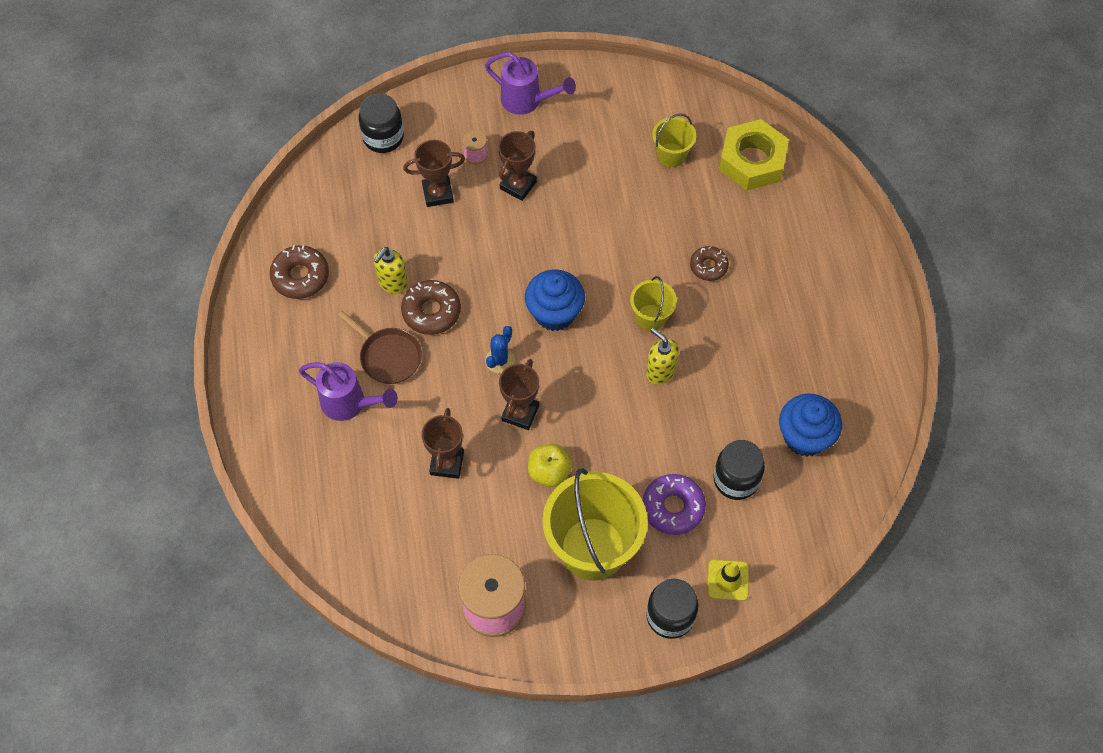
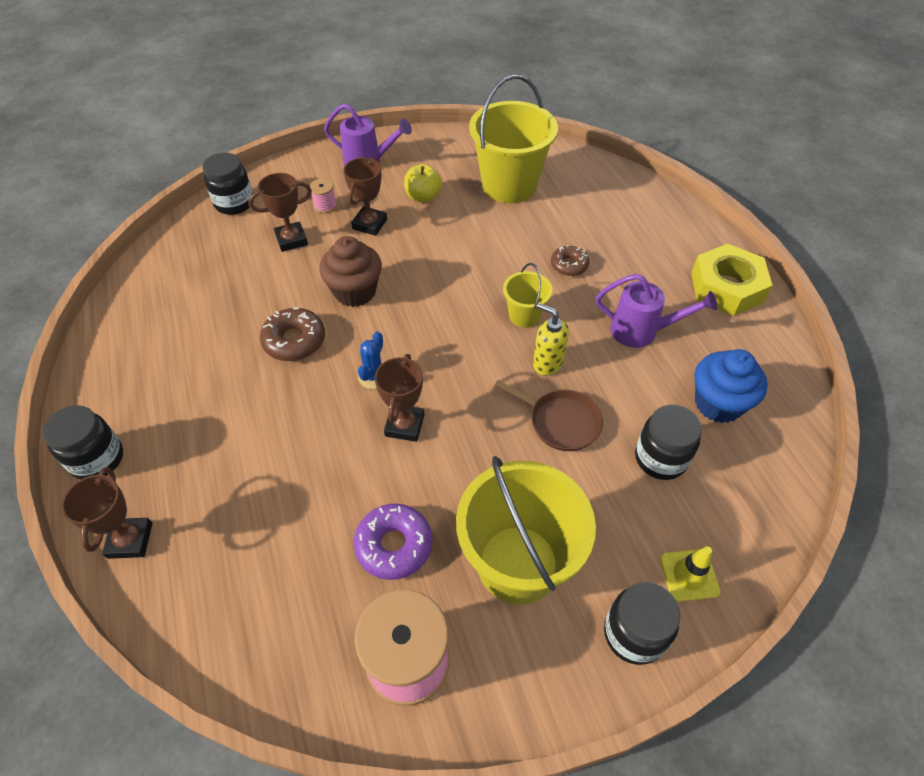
camera: 10 degrees left, 10 degrees down
(257, 402) = (97, 459): none -> black jar
(300, 276) = (150, 327): brown donut -> none
(349, 403) = (207, 444): purple watering can -> purple watering can (641, 331)
(388, 356) = (250, 390): brown pan -> brown pan (561, 422)
(392, 283) = (250, 320): yellow soap dispenser -> none
(446, 463) = (327, 492): brown trophy -> brown trophy (130, 540)
(493, 265) = (355, 291): none -> brown cupcake
(549, 472) = (448, 483): yellow apple -> yellow apple (423, 197)
(554, 313) = (425, 324): blue cupcake -> none
(671, 155) = (509, 185): yellow bucket -> yellow bucket, size x2.04
(673, 507) = (600, 500): purple donut -> purple donut (394, 545)
(752, 161) = (583, 181): yellow nut -> yellow nut (726, 287)

